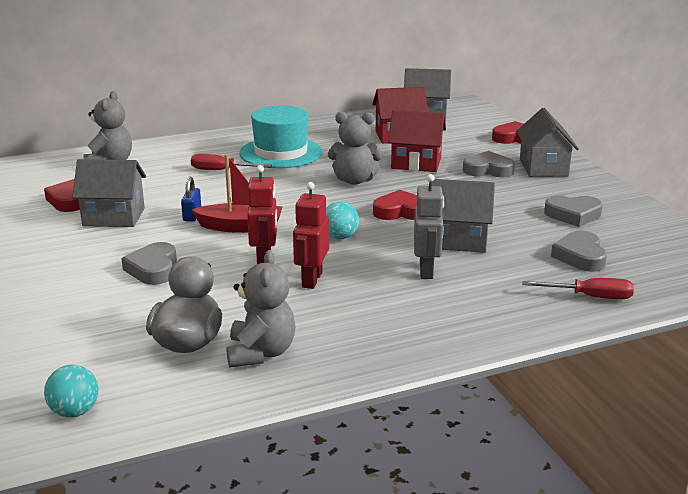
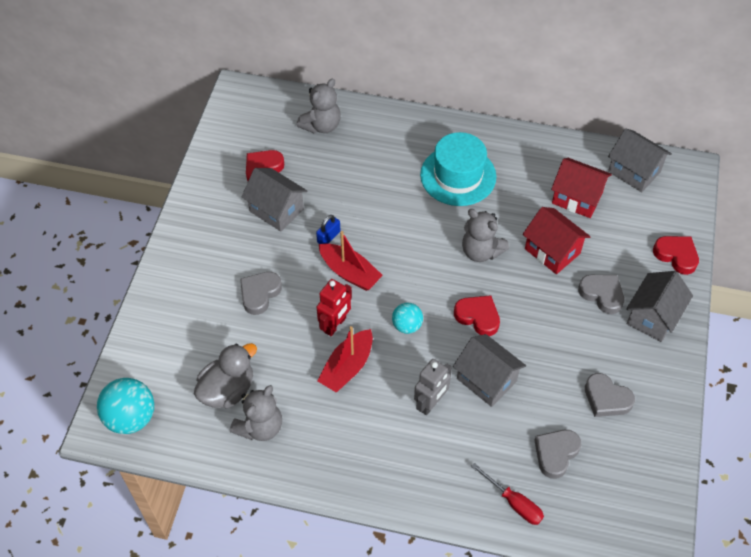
camera: 35 degrees right, 30 degrees up
(75, 412) = (131, 417): turquoise ball -> turquoise ball, size x1.69
(221, 170) = (393, 181): red screwdriver -> none
(311, 280) = (347, 367): red robot -> red boat

